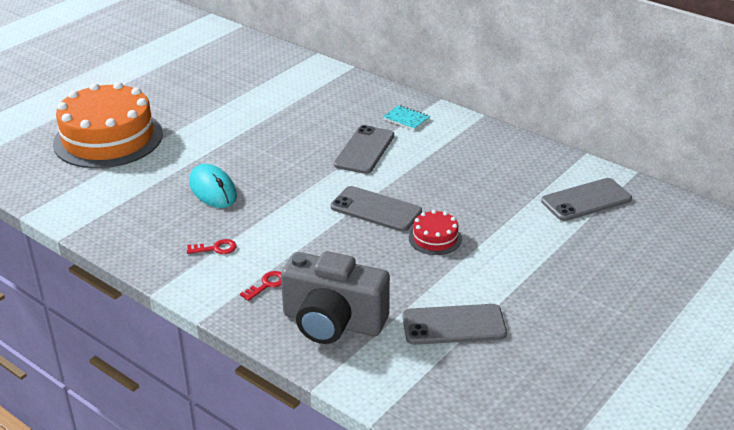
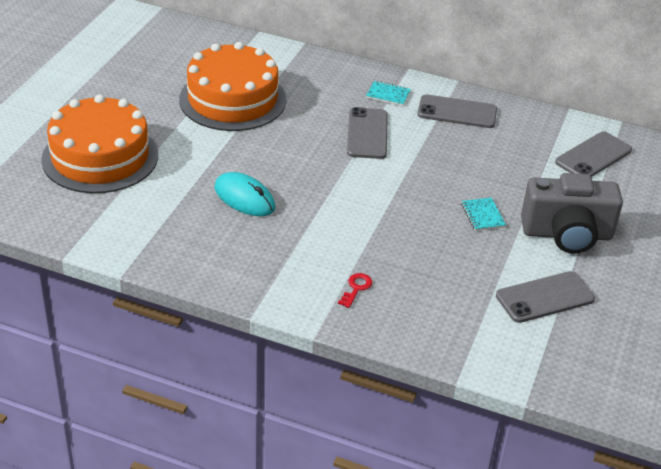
camera: 20 degrees left, 5 degrees up
(215, 248) = (285, 260): red key -> none
(256, 106) = (232, 99): none -> orange cake
(333, 322) = (438, 314): grey camera -> grey camera (567, 234)
(376, 209) = (413, 194): grey phone -> grey phone (457, 112)
(435, 238) = (483, 215): red cake -> turquoise notebook

